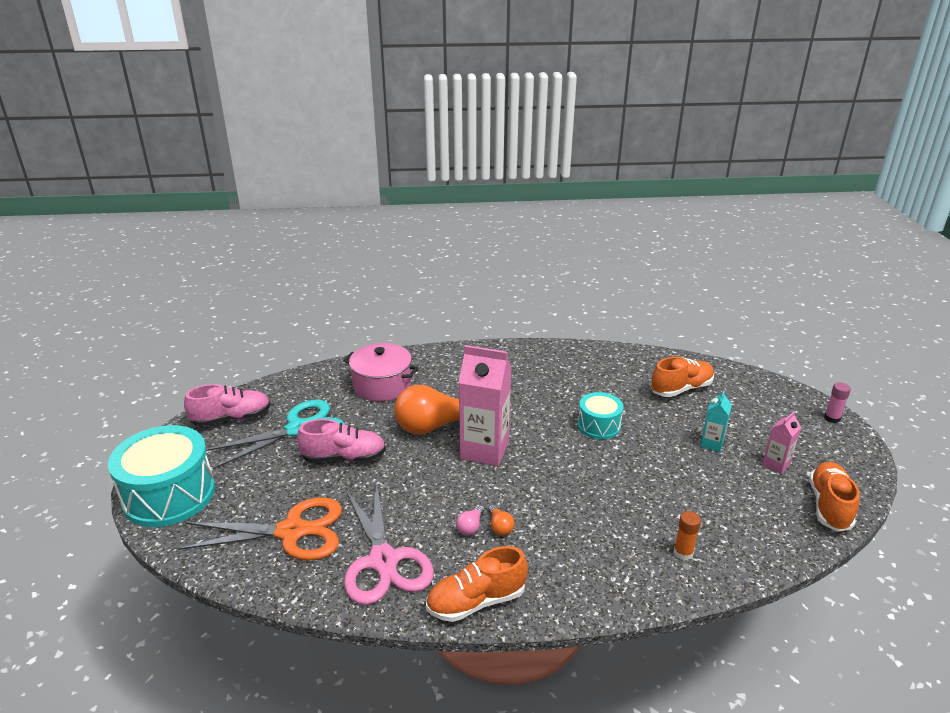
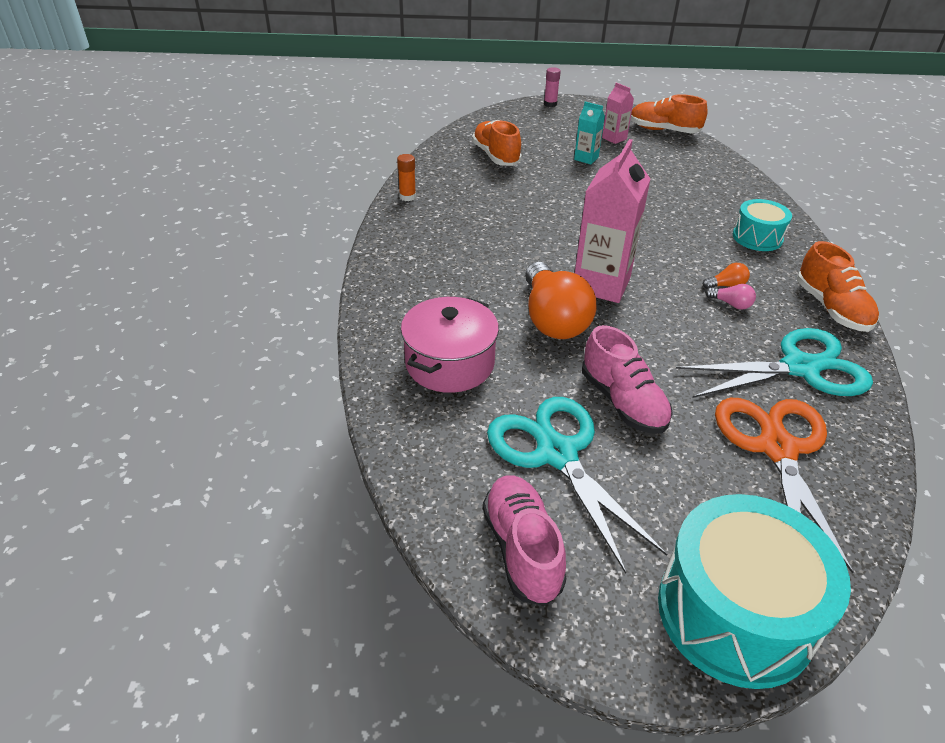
camera: 85 degrees left, 10 degrees up
(344, 458) = (623, 402): pink shoe -> pink shoe turned 150 degrees clockwise
(383, 561) = (800, 368): pink scissors -> turquoise scissors
(599, 425) = (556, 208): turquoise drum -> turquoise drum (757, 237)
(683, 553) = (733, 197): orange glue stick -> orange glue stick (407, 197)

